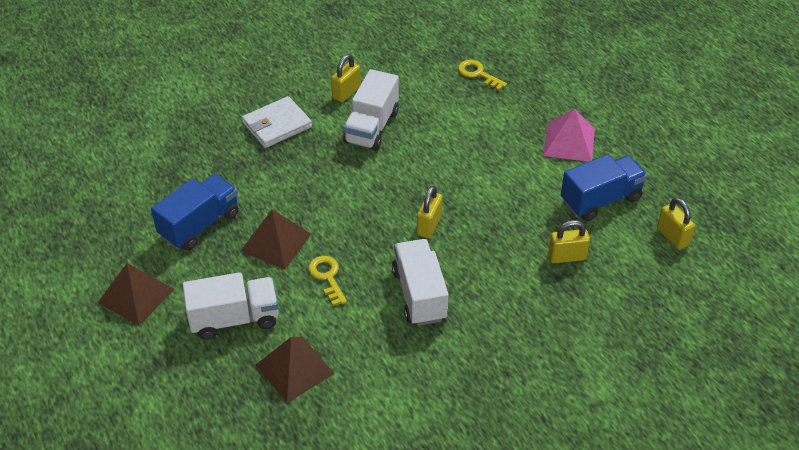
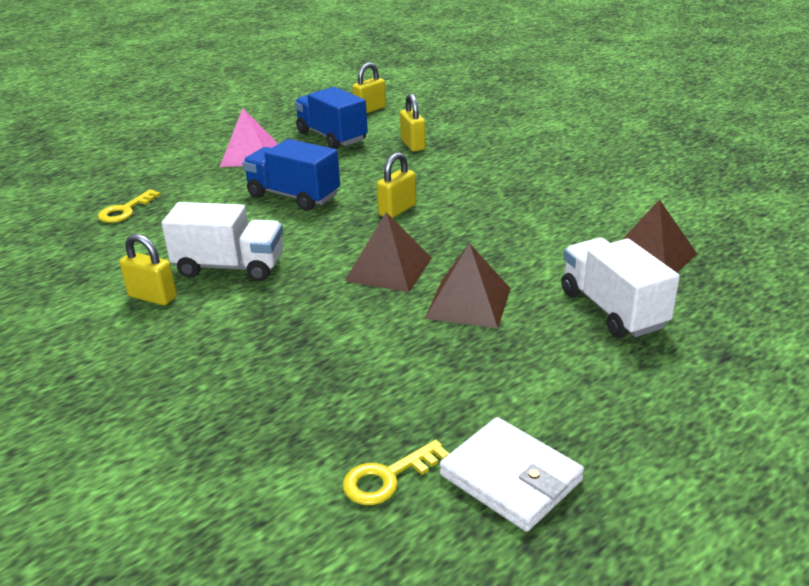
camera: 100 degrees left, 15 degrees down
(136, 295) = (633, 404): brown pyramid -> brown pyramid (388, 269)
(199, 225) = (465, 375): blue truck -> blue truck (293, 196)
(277, 125) = (228, 346): white wallet -> white wallet (510, 477)
(327, 277) = (507, 258): yellow key -> yellow key (387, 477)
(419, 295) = (500, 203): white truck -> none
(429, 225) = (397, 210): yellow padlock -> yellow padlock turned 60 degrees counterclockwise

